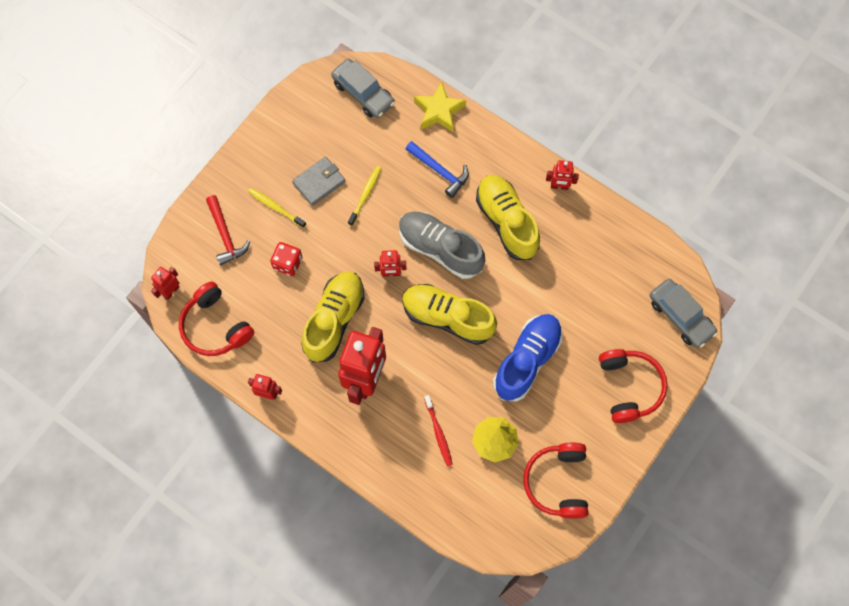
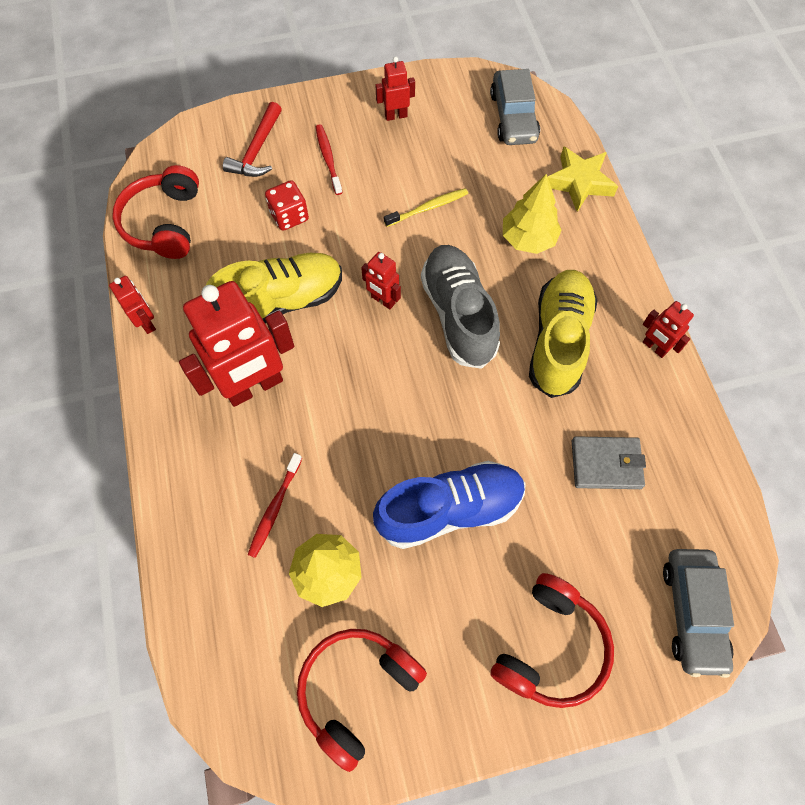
camera: 40 degrees right, 5 degrees down
(171, 291) = (158, 163): red robot -> red robot (396, 115)
(275, 207) = (328, 159): yellow toothbrush -> red toothbrush
(319, 182) = (392, 165): grey wallet -> grey wallet (606, 464)
(439, 171) = (528, 239): blue hammer -> yellow tree
(447, 317) = (401, 391): yellow shoe -> none

